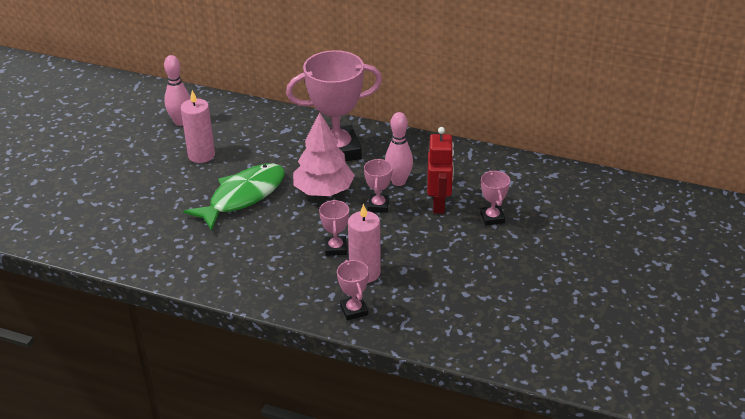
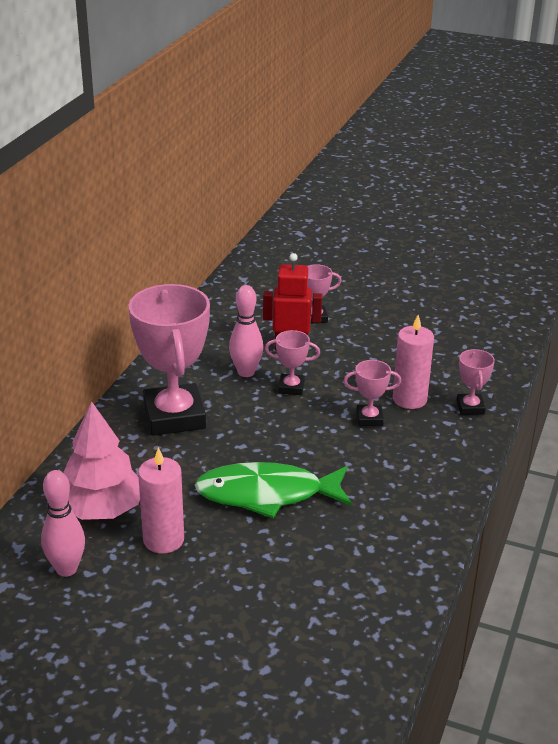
camera: 90 degrees left, 5 degrees down
(243, 196) = (267, 494): green fish -> green fish turned 45 degrees counterclockwise
(324, 190) = (259, 427): pink tree -> pink tree (102, 509)
(354, 310) = (470, 407): pink trophy -> pink trophy turned 75 degrees counterclockwise

